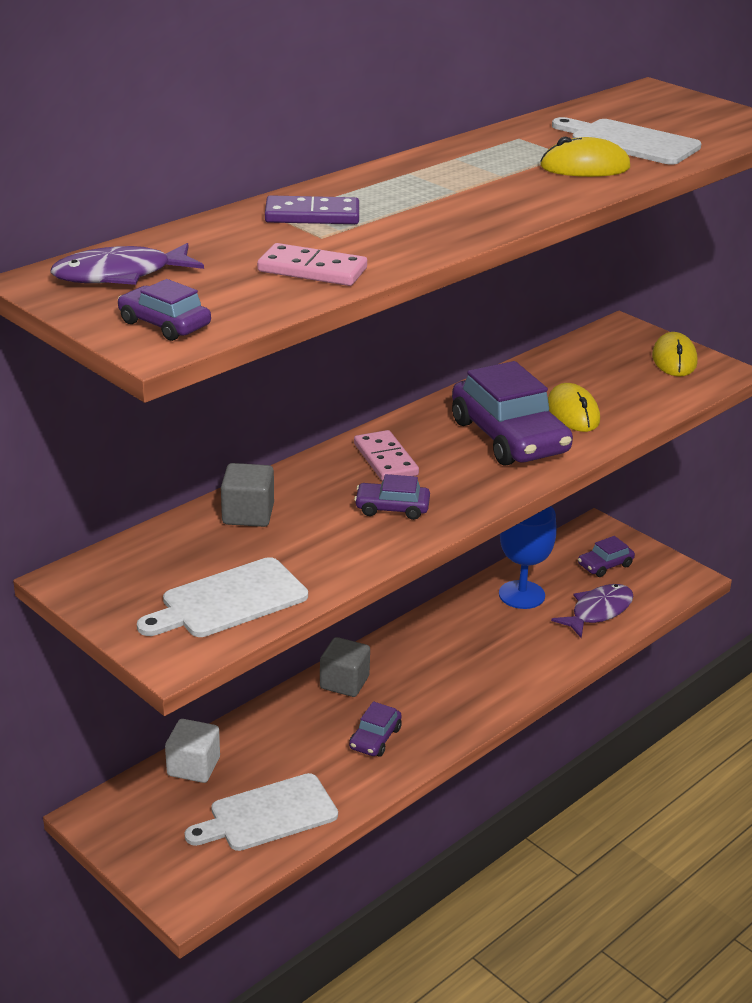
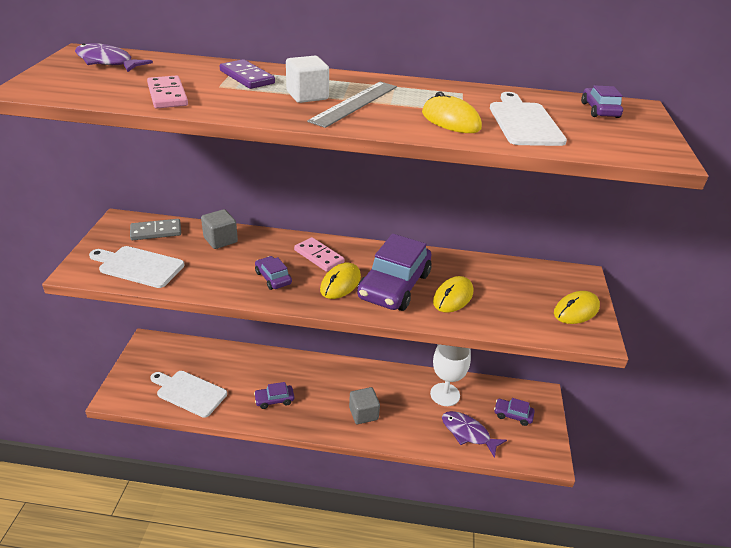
camera: 50 degrees right, 5 degrees up
(151, 558) = (156, 232): none -> grey domino
(164, 324) = (53, 84): purple car -> purple car (599, 110)
(193, 767) = (202, 352): white cube -> white cube (307, 96)
(344, 682) = (305, 367): grey cube -> grey cube (363, 413)
(385, 459) = (319, 256): pink domino -> pink domino turned 75 degrees counterclockwise
(462, 468) = (340, 283): none -> yellow mouse
(479, 190) = (355, 103): none -> grey ruler
(521, 595) = (445, 394): blue goblet -> white goblet
(598, 611) = (468, 433): purple fish -> purple fish turned 150 degrees counterclockwise

